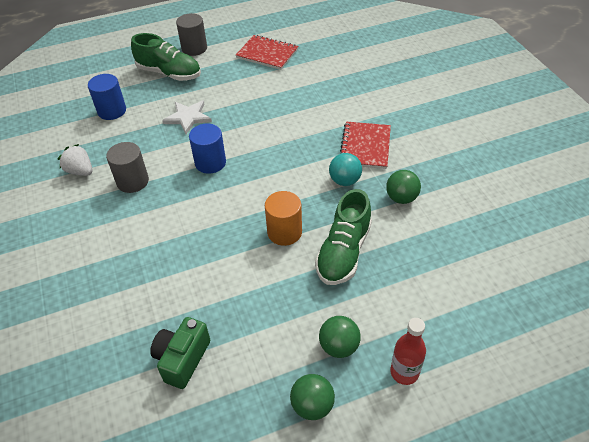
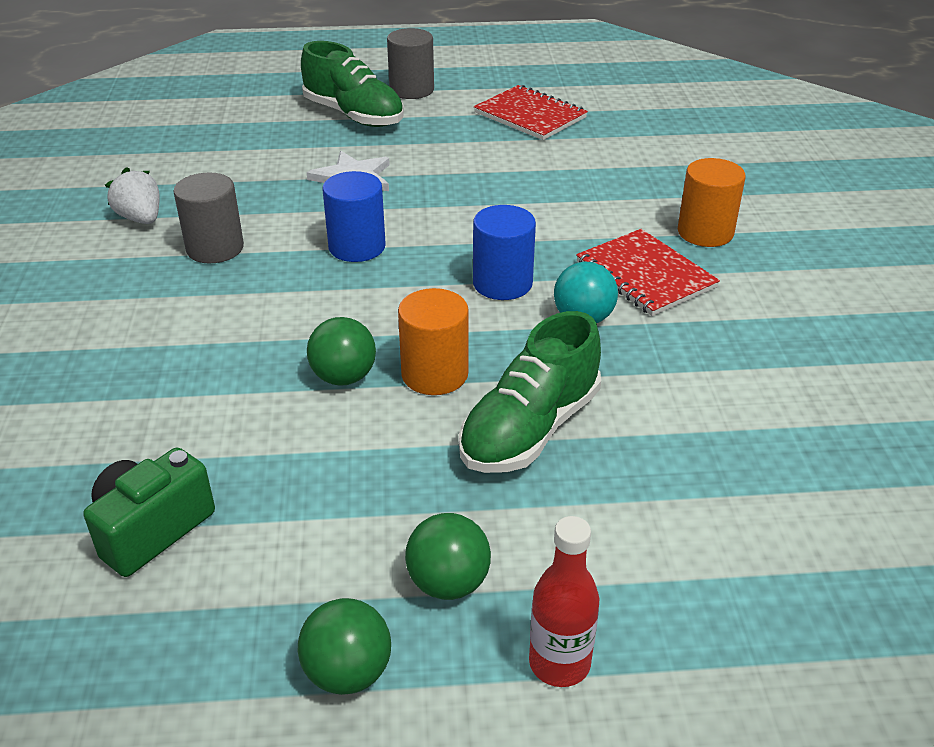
camera: 15 degrees right, 10 degrees down
(112, 111) = (236, 149): blue cylinder -> blue cylinder (502, 283)
(365, 146) = (645, 275): red notebook -> red notebook turned 60 degrees counterclockwise
(385, 113) = (705, 232): none -> orange cylinder
(401, 198) = (680, 367): green ball -> green ball (344, 377)

